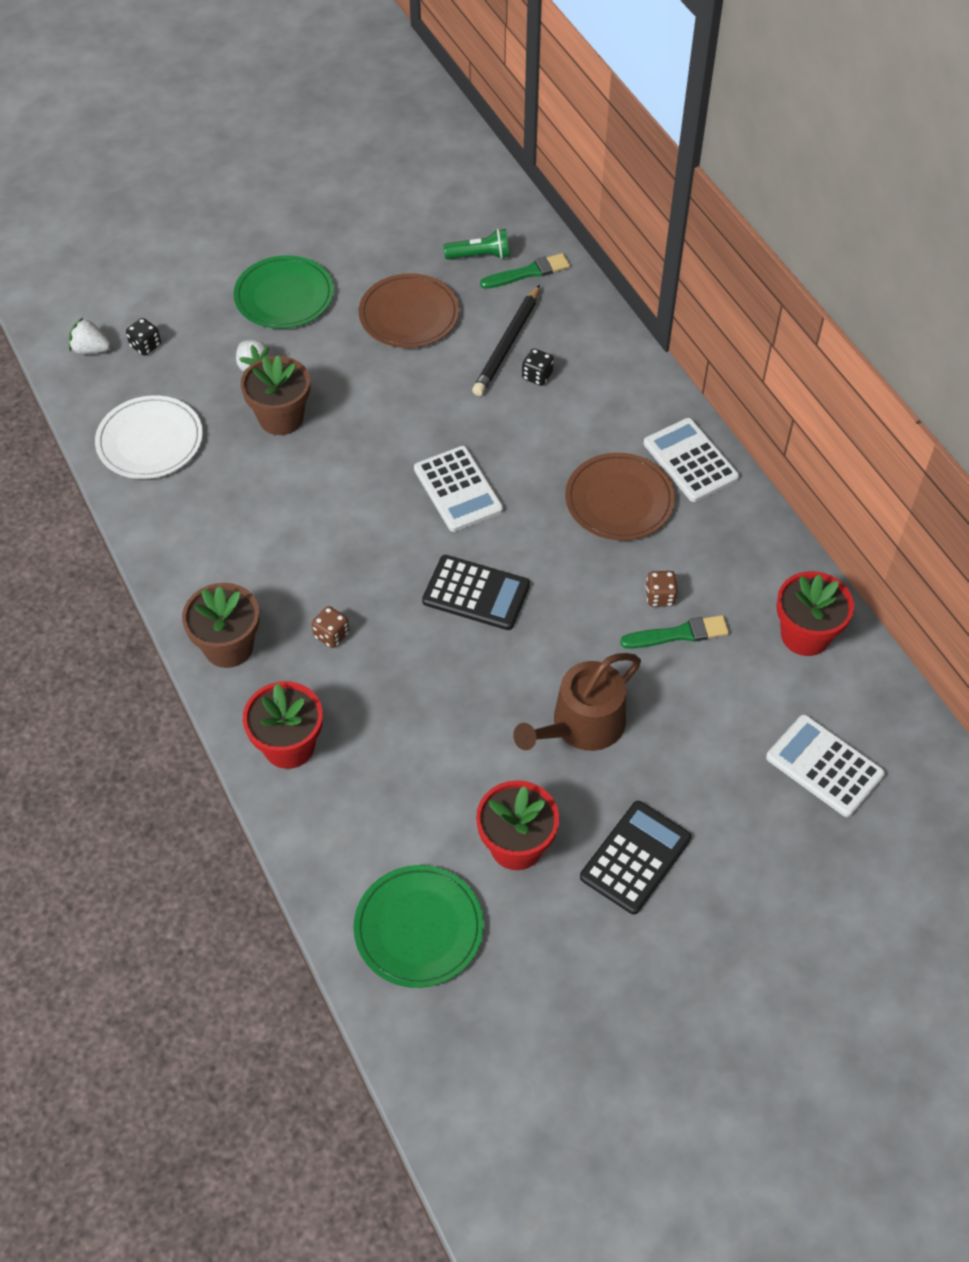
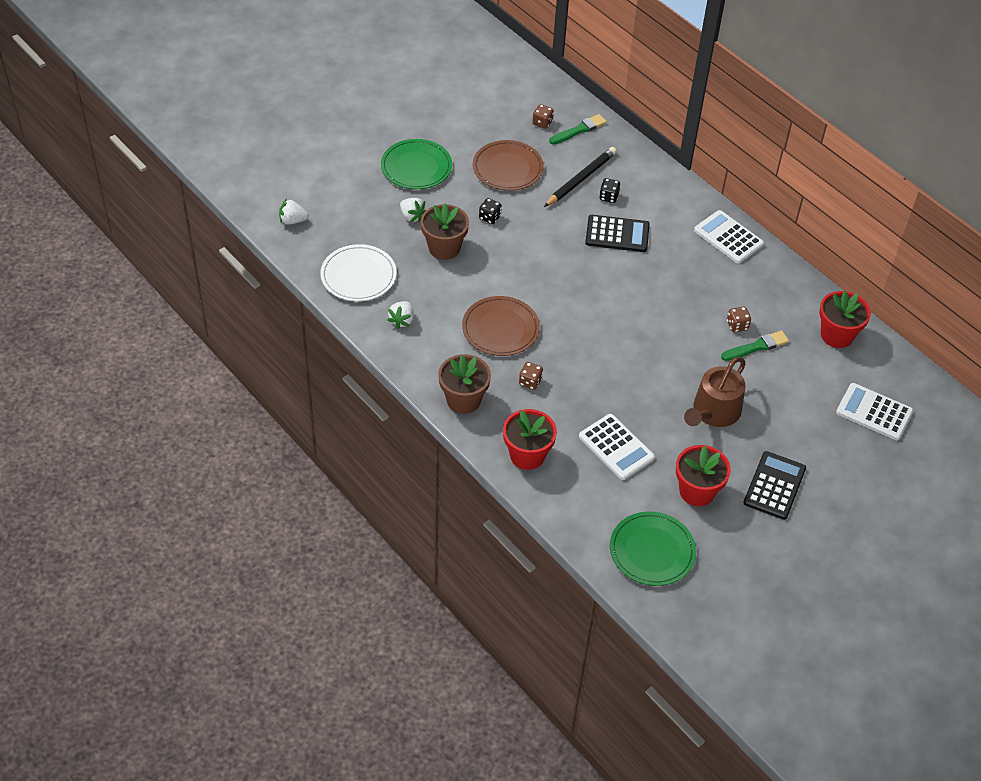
camera: 15 degrees left, 5 degrees down
(145, 346) = (331, 213): black dice -> black dice (490, 217)
(185, 515) = (402, 320): none -> white strawberry
(458, 489) = (581, 277): white calculator -> white calculator (616, 447)
(476, 593) = (617, 341): black calculator -> black calculator (617, 234)
(480, 256) = (542, 123): green flashlight -> brown dice
(507, 344) = (581, 179): black pencil -> black pencil turned 150 degrees counterclockwise
(619, 500) = (690, 269): brown plate -> brown plate (500, 328)

